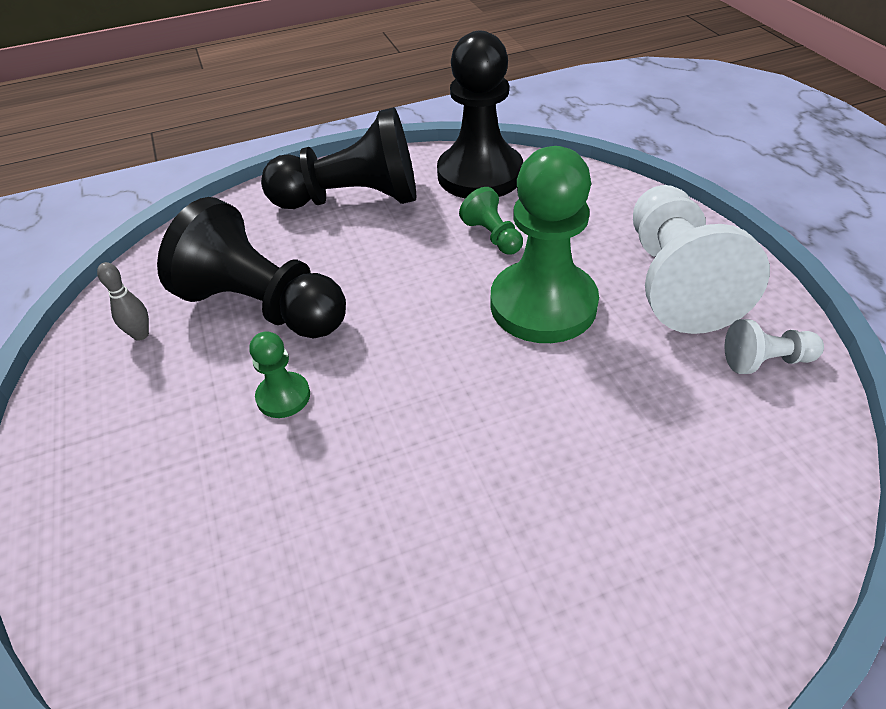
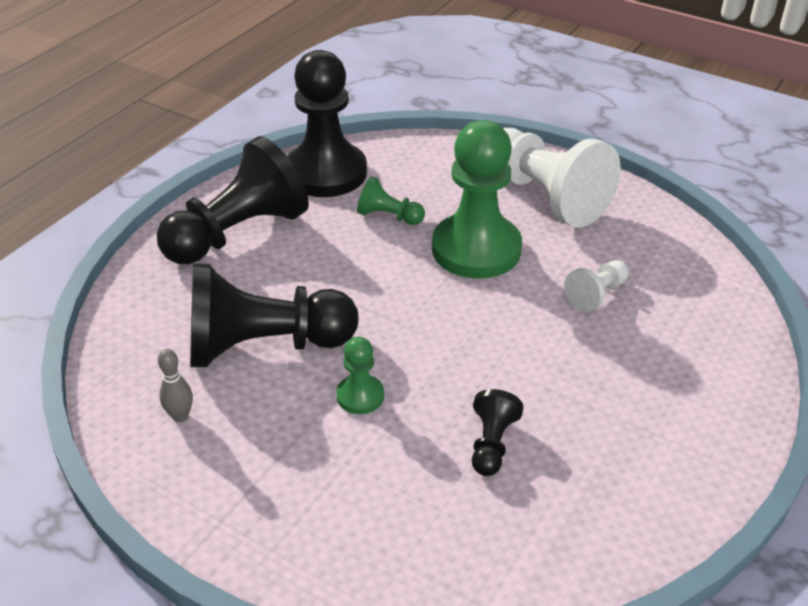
camera: 40 degrees left, 5 degrees down
(340, 522) = (491, 444): none -> black pawn
(766, 361) = (641, 224): white pawn -> white pawn (596, 294)

